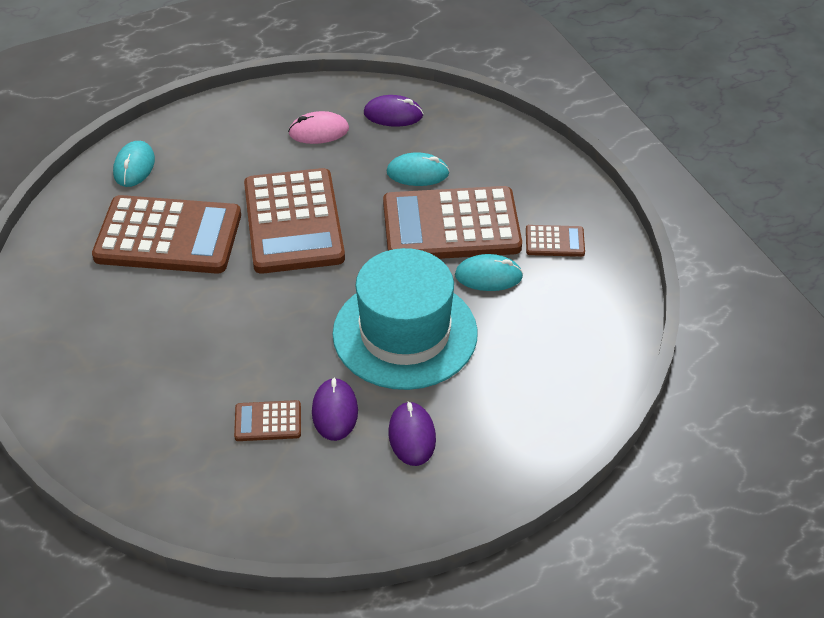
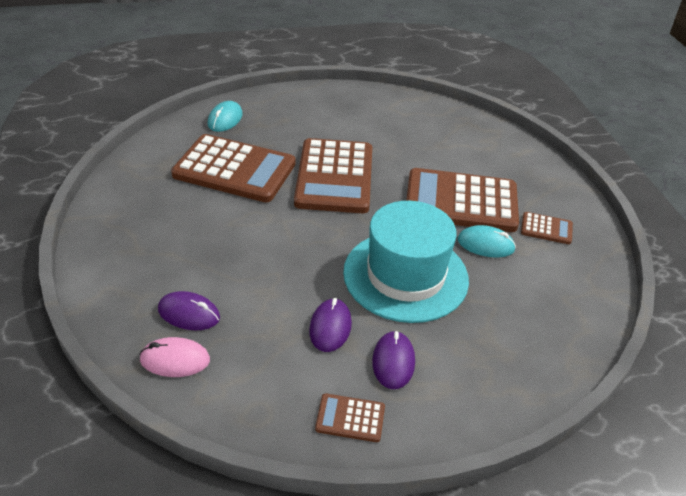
camera: 10 degrees right, 5 degrees down
(268, 421) = (270, 324): brown calculator -> brown calculator (350, 418)
(318, 131) = (370, 119): pink mouse -> pink mouse (175, 360)
(393, 114) = (430, 118): purple mouse -> purple mouse (189, 314)
(417, 173) = (441, 160): turquoise mouse -> none

